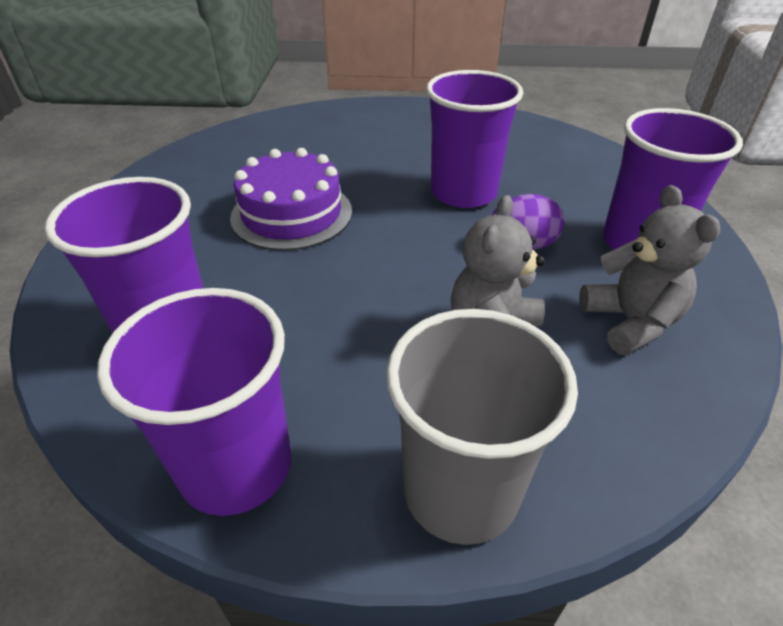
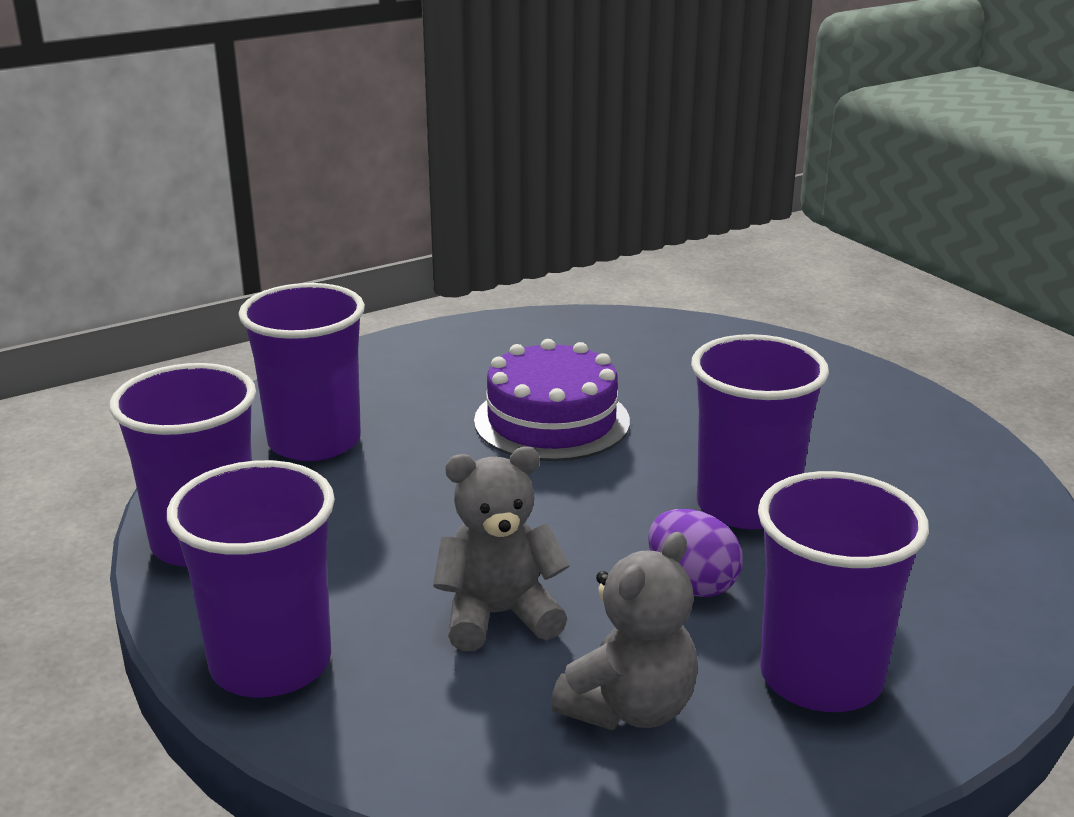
camera: 55 degrees right, 15 degrees down
(460, 491) = (271, 663): grey cup -> purple cup

